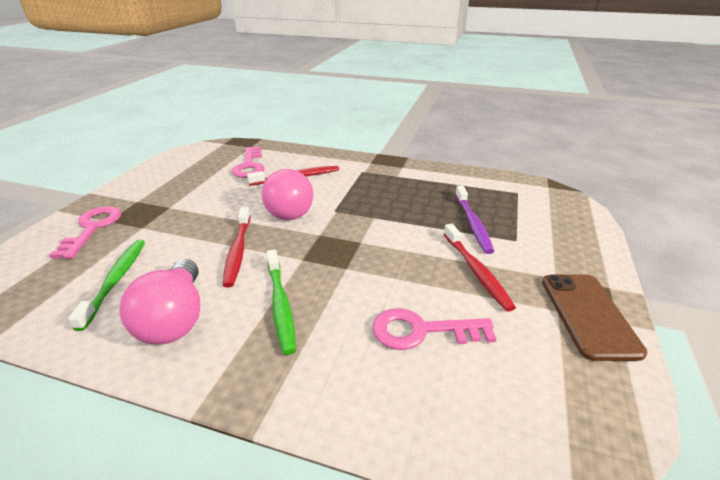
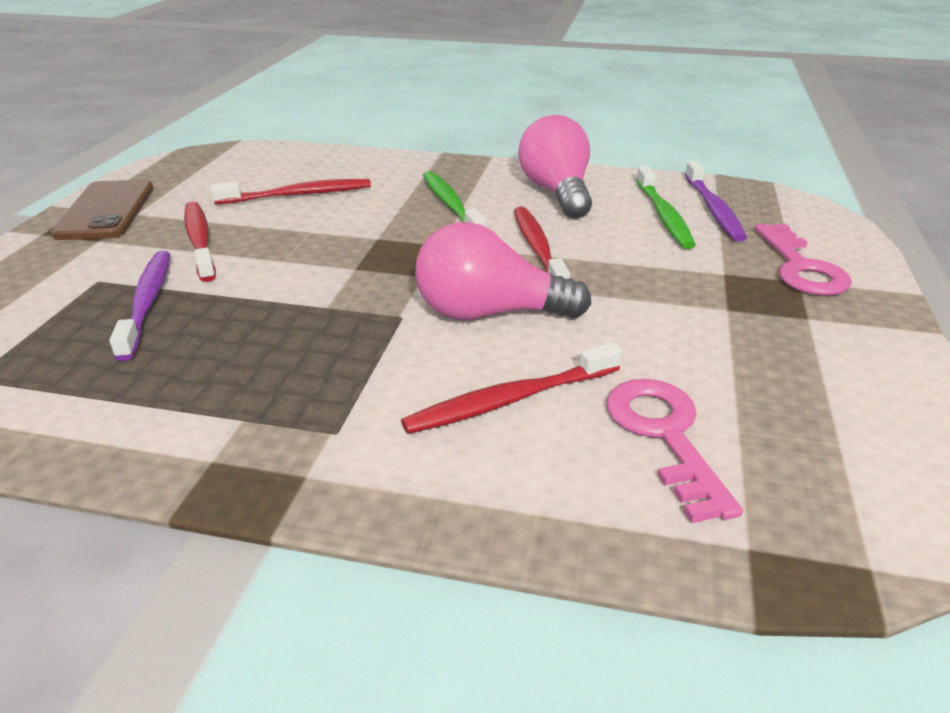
camera: 175 degrees right, 0 degrees up
(67, 286) = (713, 209): none -> purple toothbrush
(290, 209) = (489, 314): pink light bulb -> pink light bulb turned 75 degrees counterclockwise
(422, 331) = (298, 195): pink key -> red toothbrush

